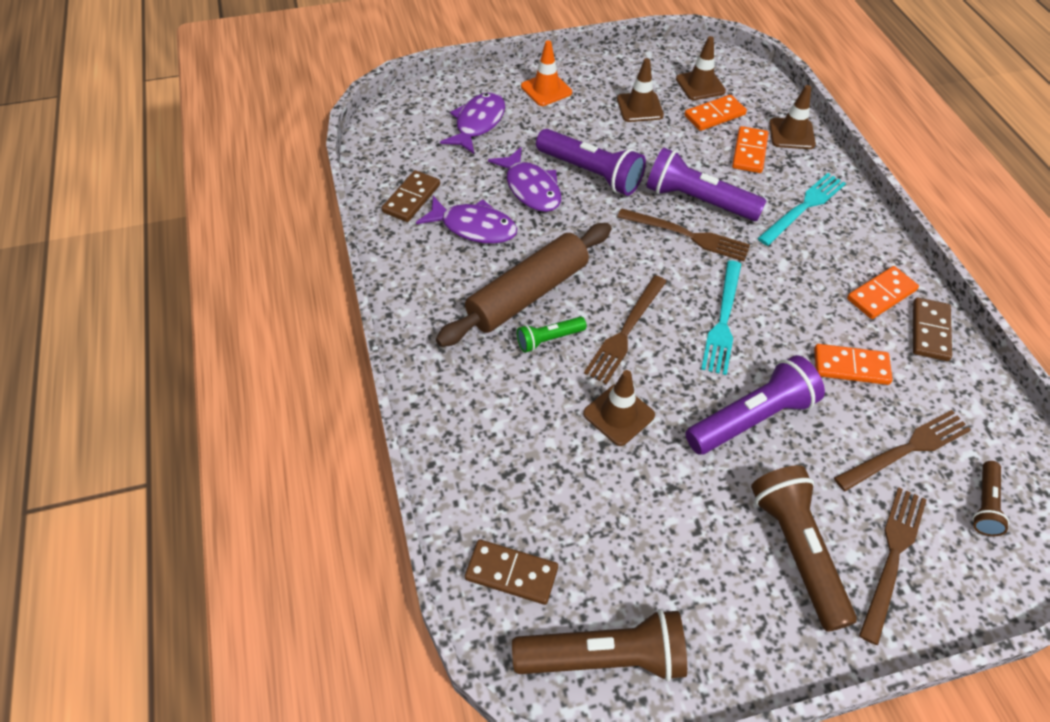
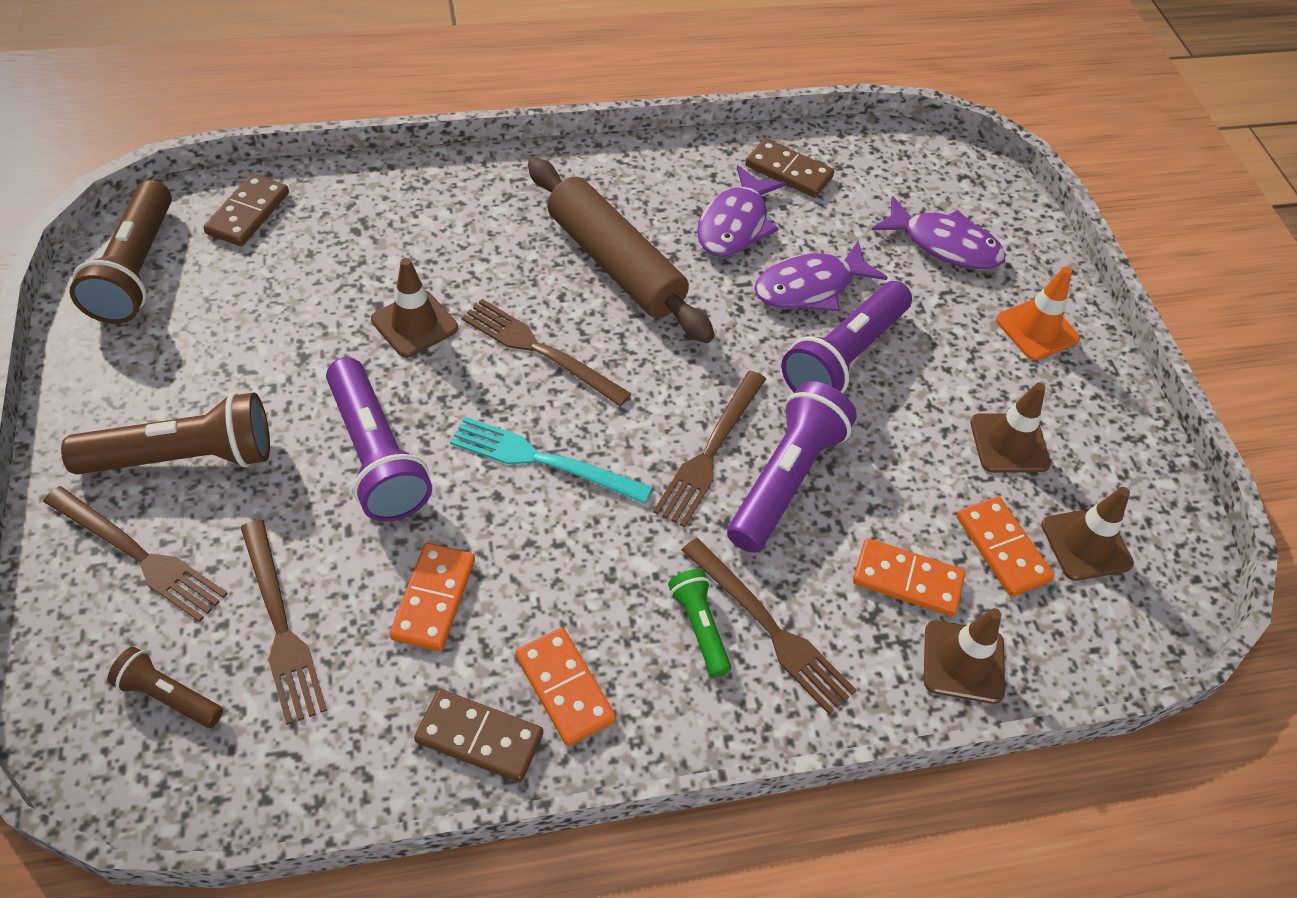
camera: 90 degrees right, 0 degrees up
(549, 339) = (539, 275): green flashlight -> green flashlight (699, 627)
(803, 207) = (769, 628): turquoise fork -> brown fork

